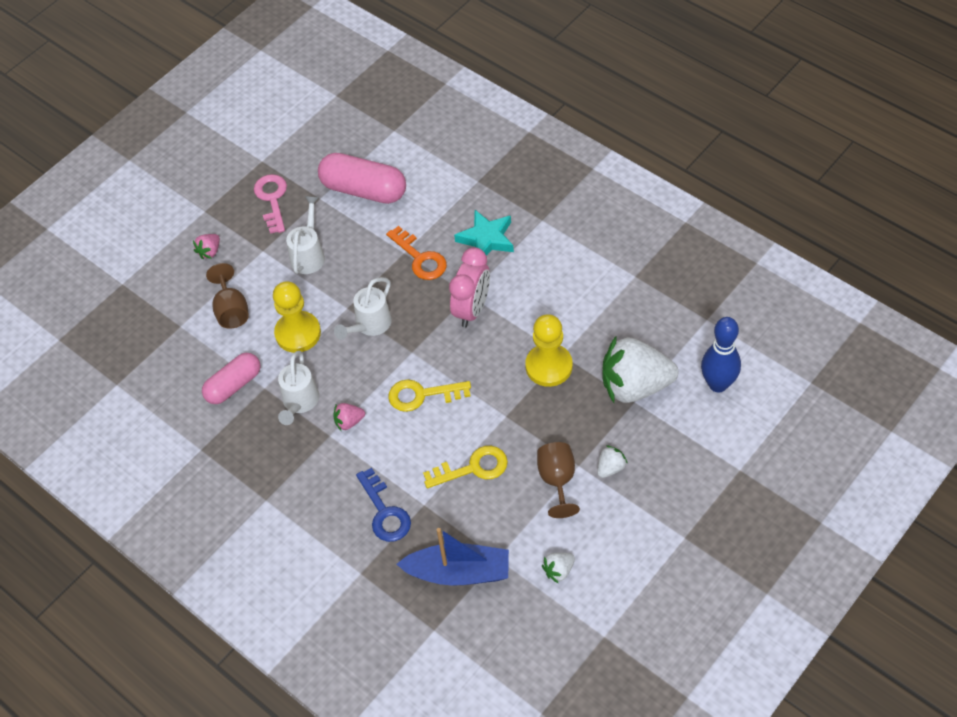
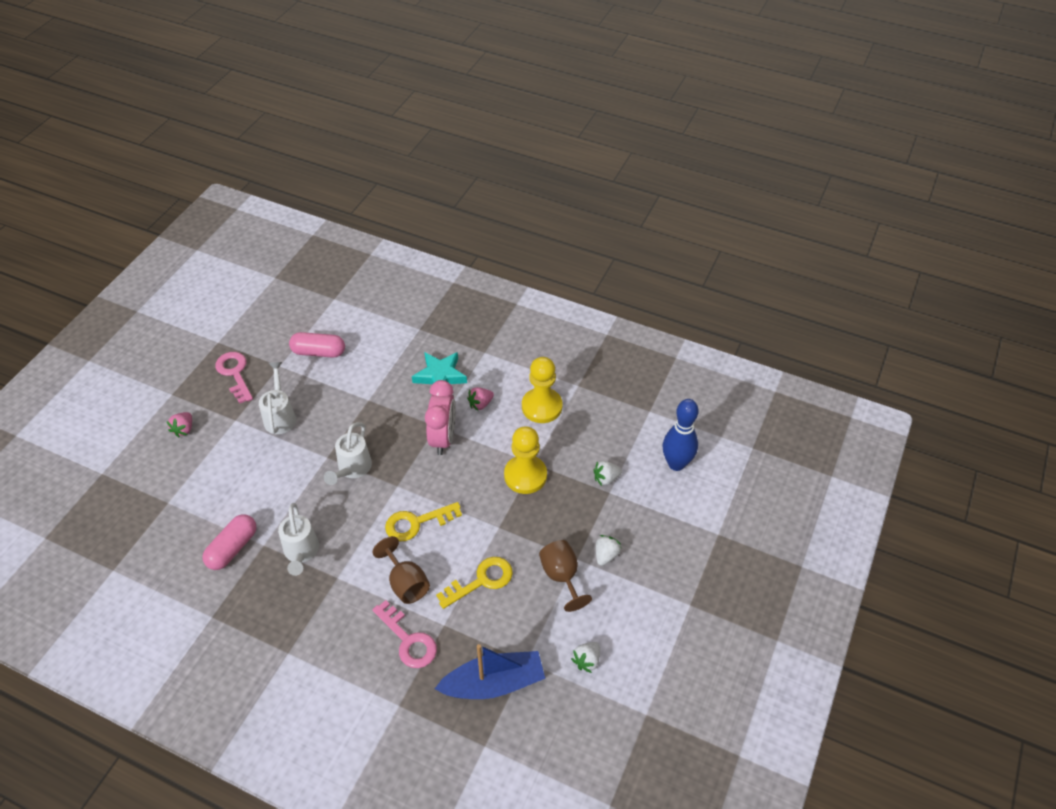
camera: 20 degrees left, 5 degrees down
(231, 310) = (216, 479): brown goblet -> brown goblet (406, 583)
(298, 333) = (285, 488): yellow pawn -> yellow pawn (542, 407)
(349, 422) = (353, 561): pink strawberry -> pink strawberry (480, 404)
(364, 190) = (319, 352): pink capsule -> pink capsule, size x0.67
(385, 512) = (408, 640): blue key -> pink key
(420, 258) = (384, 402): orange key -> none
(635, 386) = (606, 478): white strawberry -> white strawberry, size x0.42

